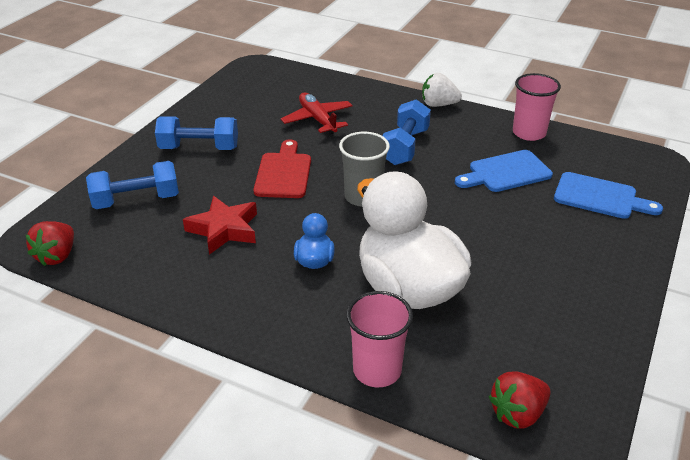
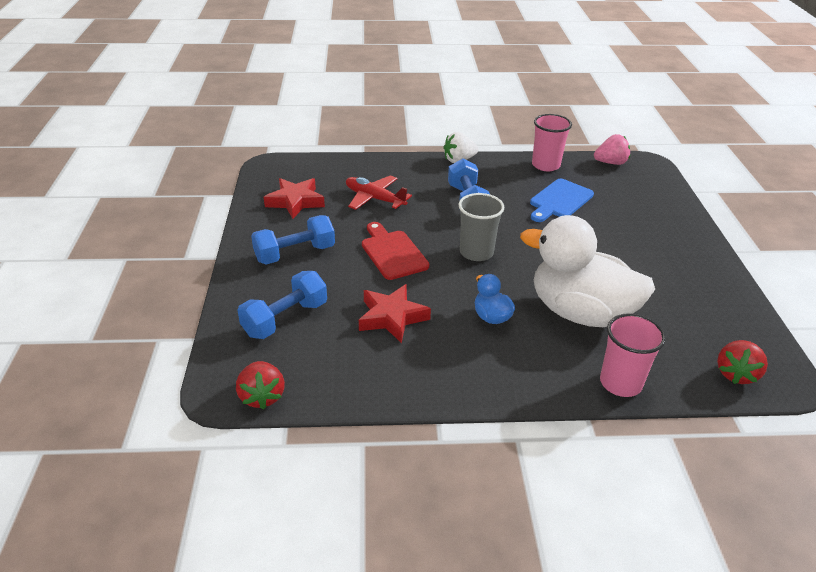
camera: 30 degrees left, 0 degrees up
(245, 103) = (295, 201): none -> red star
(600, 197) = (637, 200): blue cutting board -> none
(610, 150) = (610, 163): none -> pink strawberry

